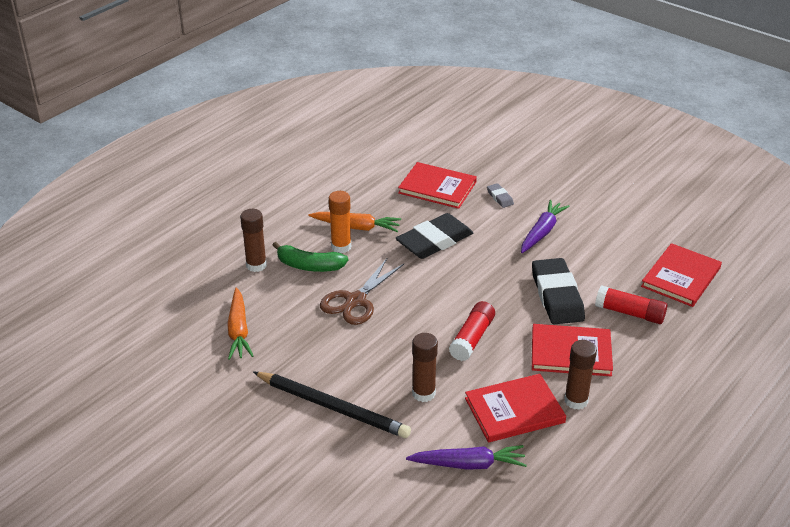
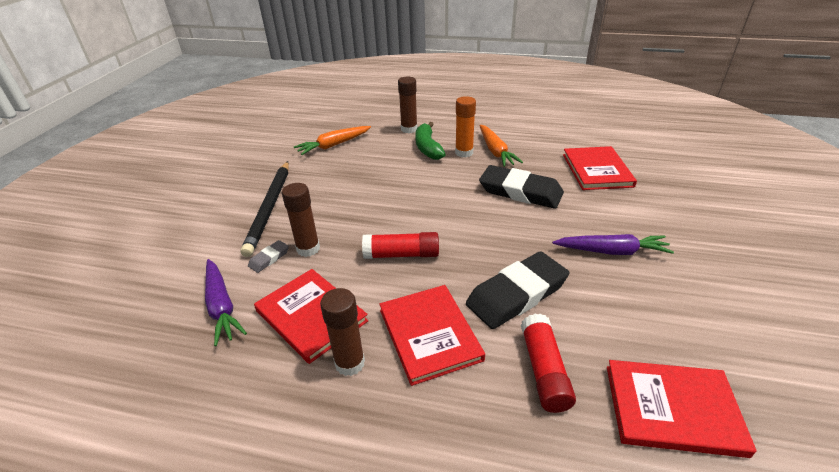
camera: 65 degrees right, 0 degrees up
(355, 301) = (403, 179): brown scissors -> none
(500, 197) = (631, 208): grey eraser -> grey eraser (269, 258)

